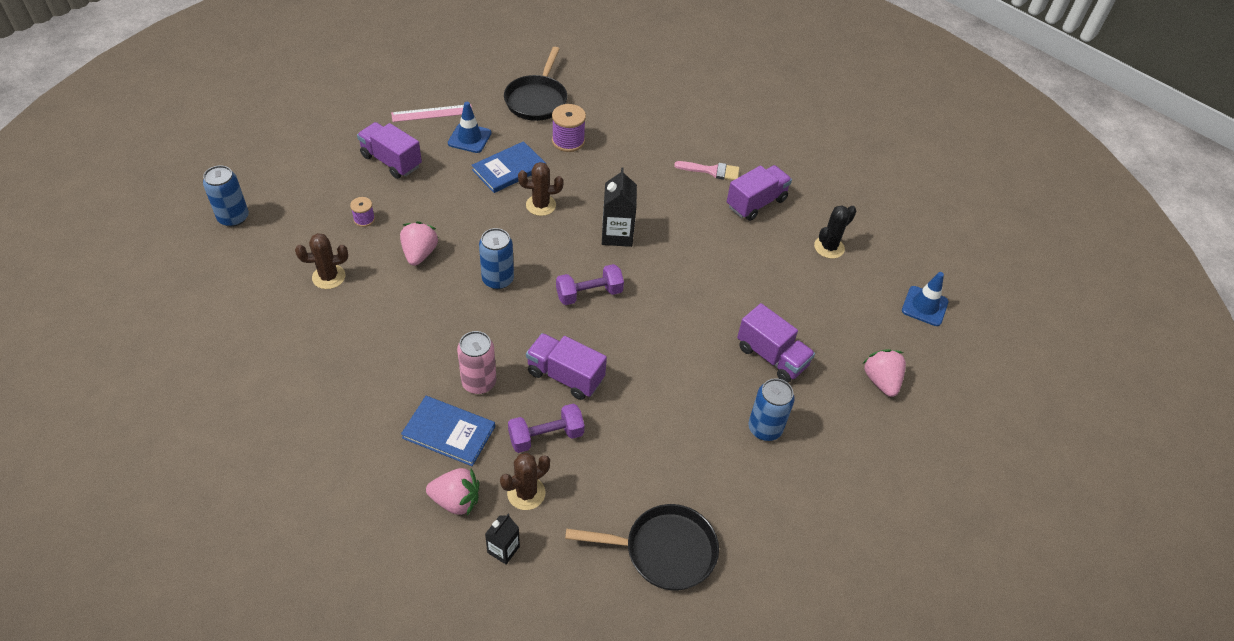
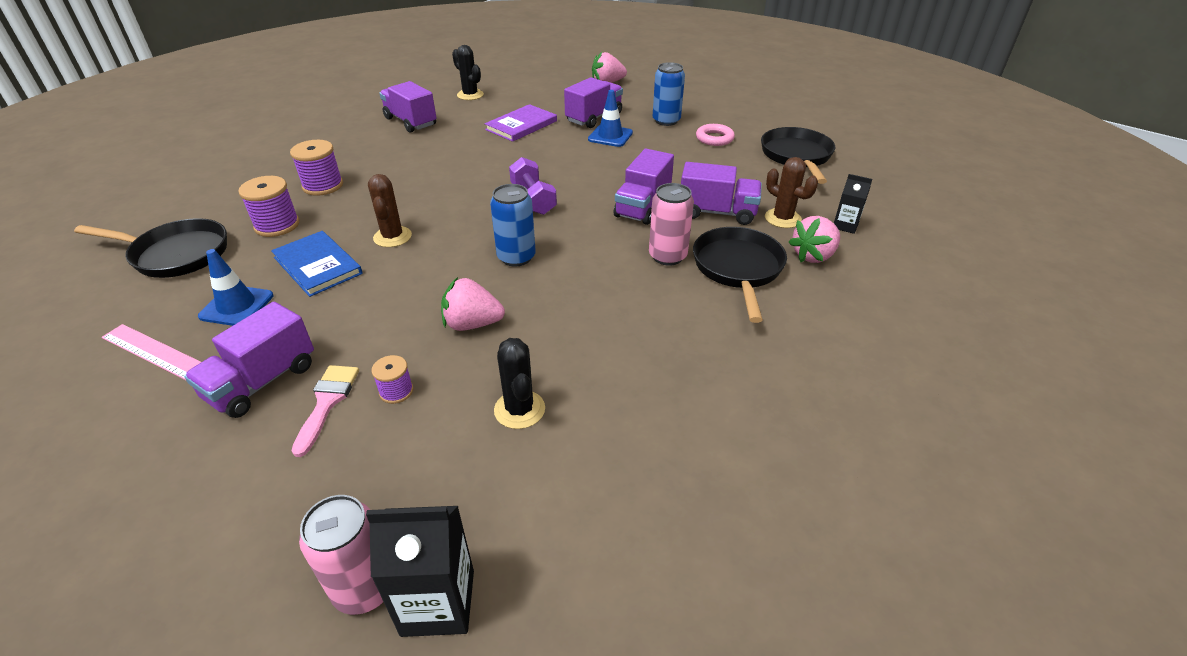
camera: 90 degrees left, 10 degrees down
(233, 218) = (365, 587): blue can -> pink can
(329, 277) = (519, 409): brown cactus -> black cactus
(432, 113) = (154, 352): pink ruler -> pink ruler turned 45 degrees counterclockwise
(449, 432) = (738, 269): blue book -> black pan
(456, 500) = (813, 256): pink strawberry -> pink strawberry turned 135 degrees counterclockwise
(546, 436) = (717, 212): purple dumbbell -> purple truck
(617, 235) = (447, 187): black carton -> black carton (438, 602)
(628, 157) = (323, 186): none -> purple spool
(712, 171) = (359, 141): pink brush -> pink brush (327, 402)
(715, 471) = (714, 138): none -> pink ring
(749, 290) = (521, 125): none -> purple book
(924, 306) = (532, 67): blue traffic cone -> blue traffic cone (610, 136)

